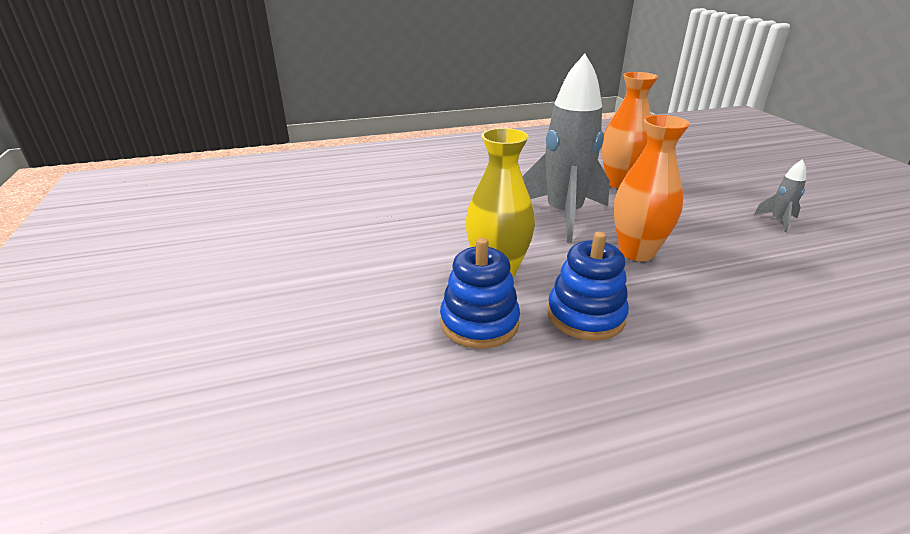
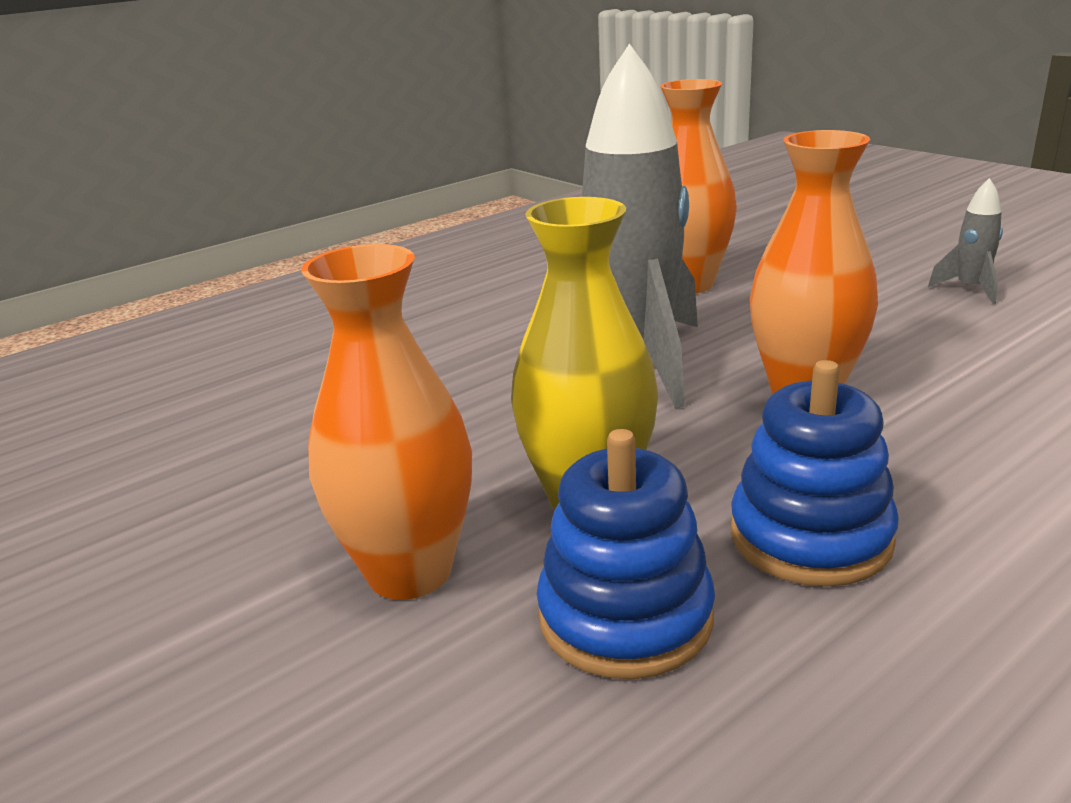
camera: 20 degrees left, 5 degrees down
(405, 279) = (409, 572): none -> orange vase

